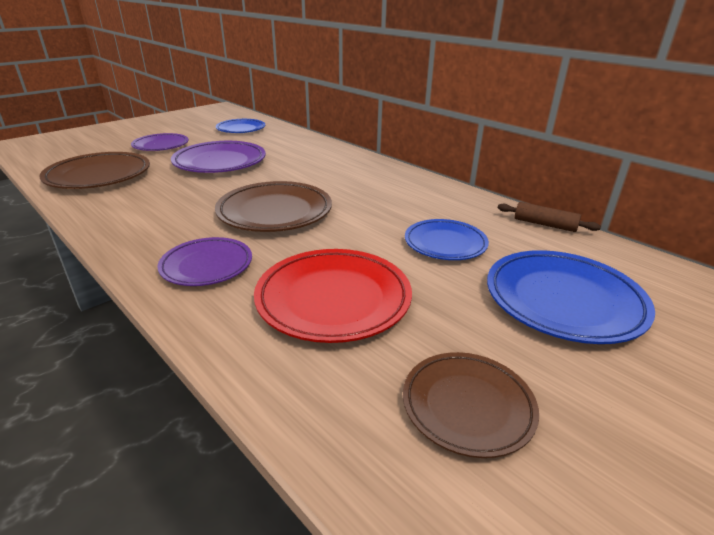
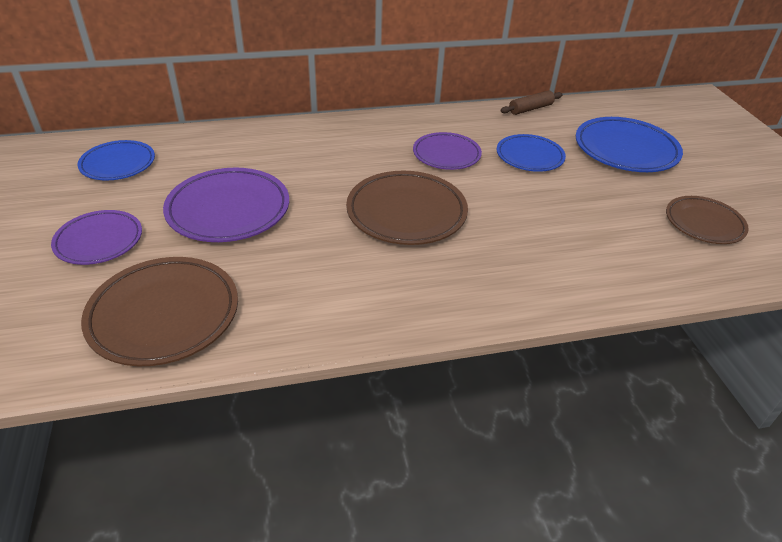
camera: 60 degrees left, 10 degrees up
(207, 265) = (486, 277): purple plate -> purple plate (446, 155)
(333, 299) = (577, 230): red plate -> none

